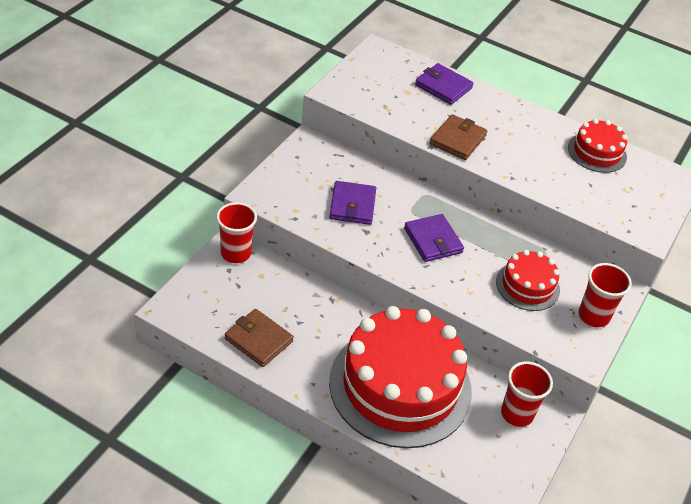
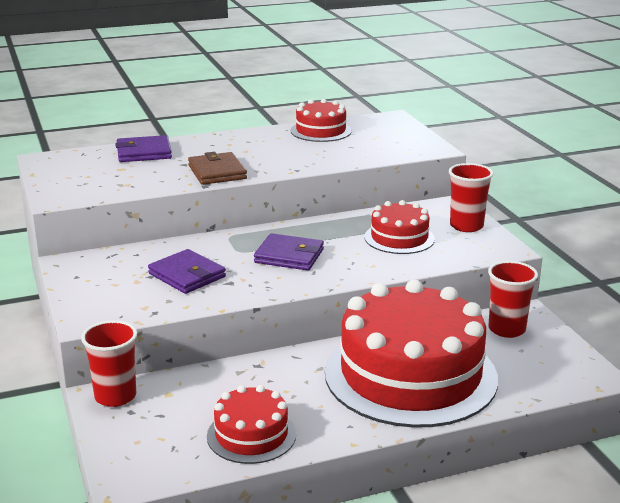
camera: 45 degrees left, 20 degrees down
(258, 340) = (251, 435): brown wallet -> red cake

